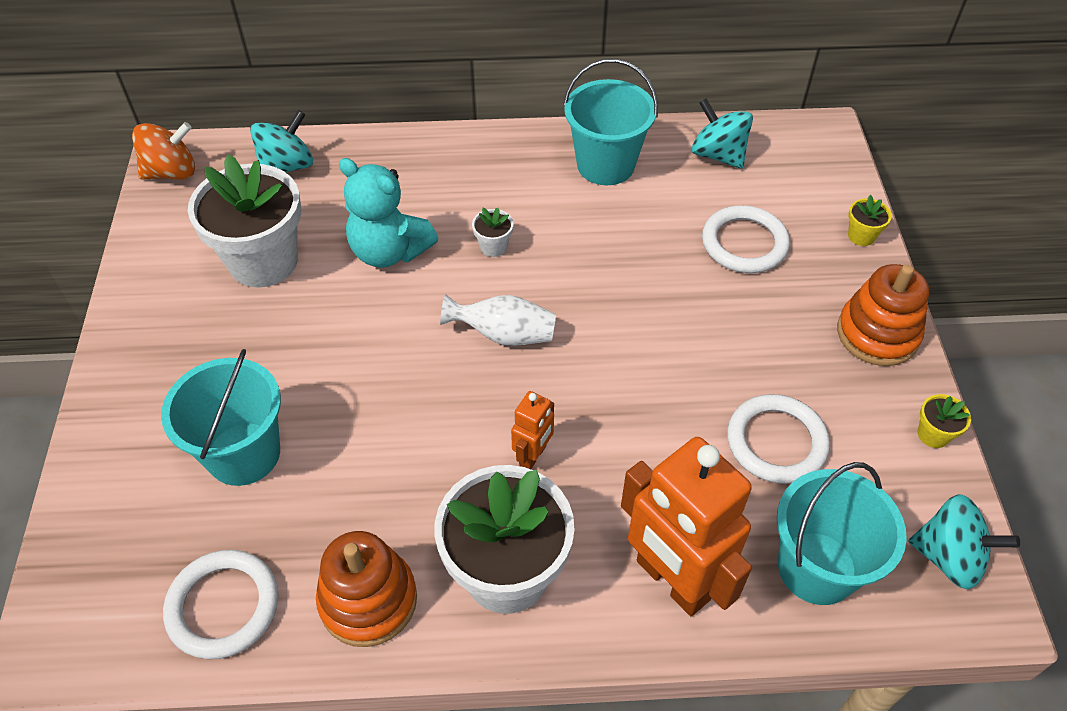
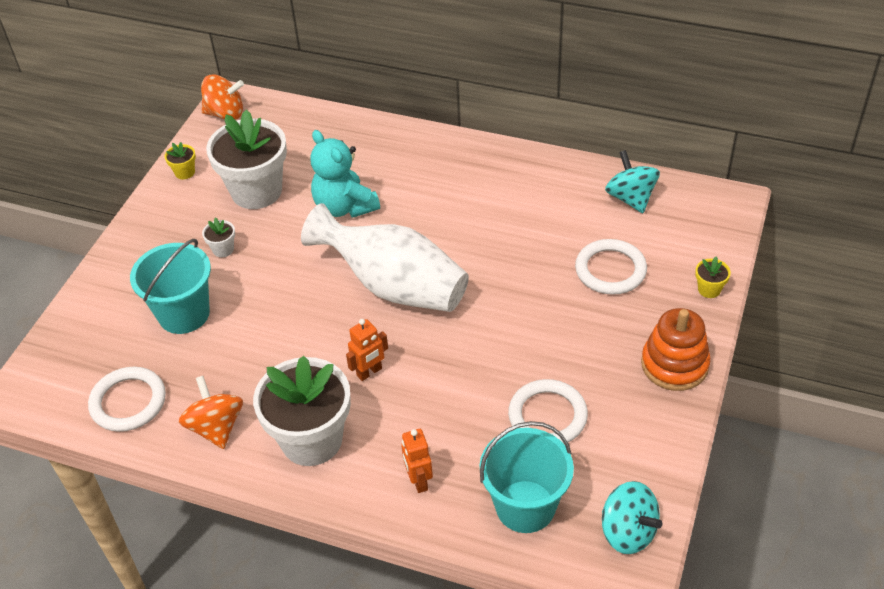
camera: 25 degrees right, 5 degrees down
(287, 166) = (304, 128): turquoise spinning top -> none
(368, 600) = (216, 427): orange stacking toy -> orange spinning top
(493, 246) = (420, 223): white flower pot -> white flower pot (223, 249)
(504, 334) = (393, 286): white vase -> white vase, size x1.97
(605, 165) = (537, 184): turquoise bucket -> none
(672, 581) = (418, 481): orange robot -> orange robot, size x0.47
(933, 434) = (671, 447): yellow flower pot -> yellow flower pot (185, 172)

